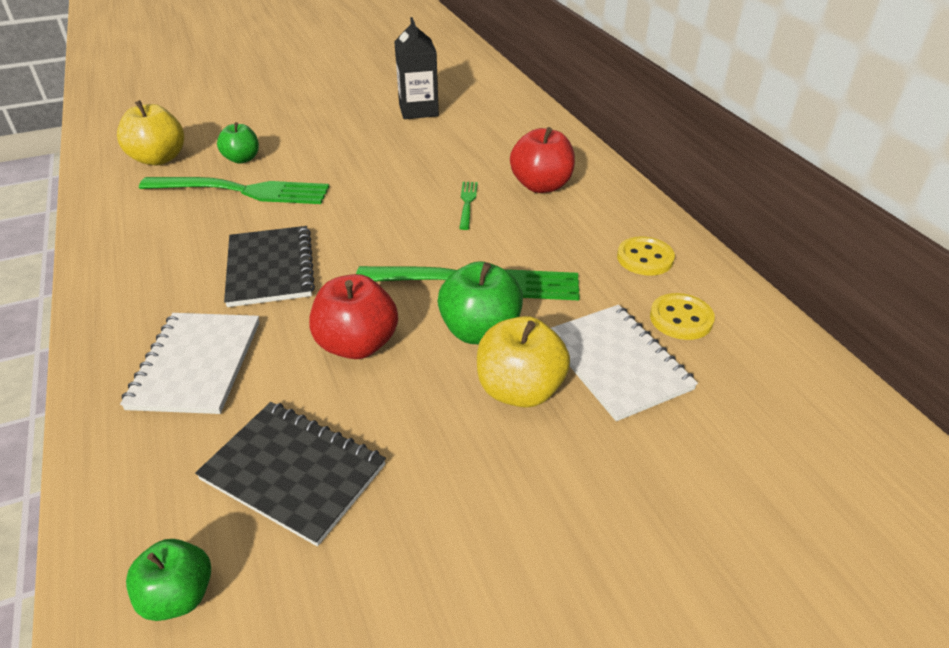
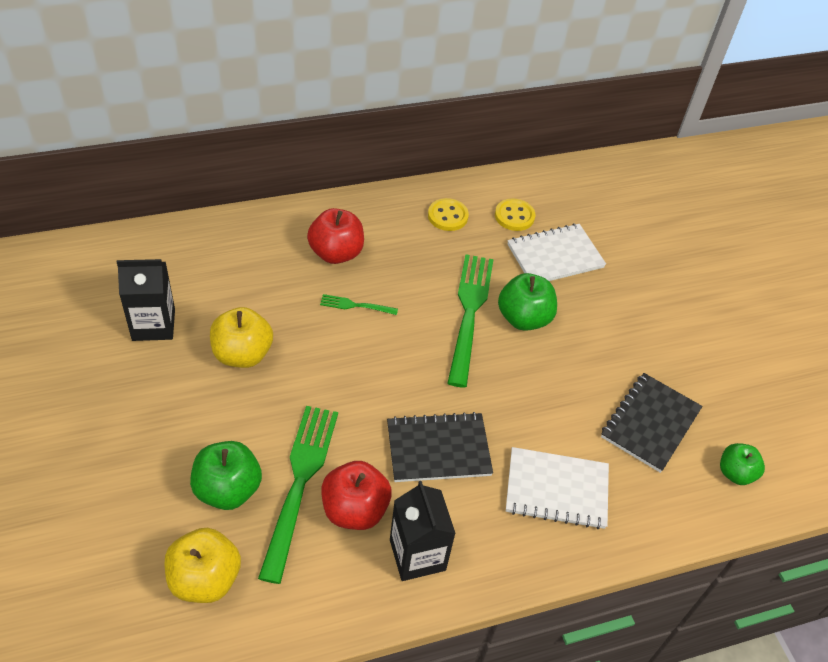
camera: 90 degrees left, 10 degrees up
(142, 261) = (417, 555): none -> black carton
(242, 159) = (228, 489): green apple -> green apple, size x1.53
(357, 345) = (536, 389): red apple -> red apple (355, 510)
(519, 390) = (579, 306): yellow apple -> yellow apple (242, 354)

